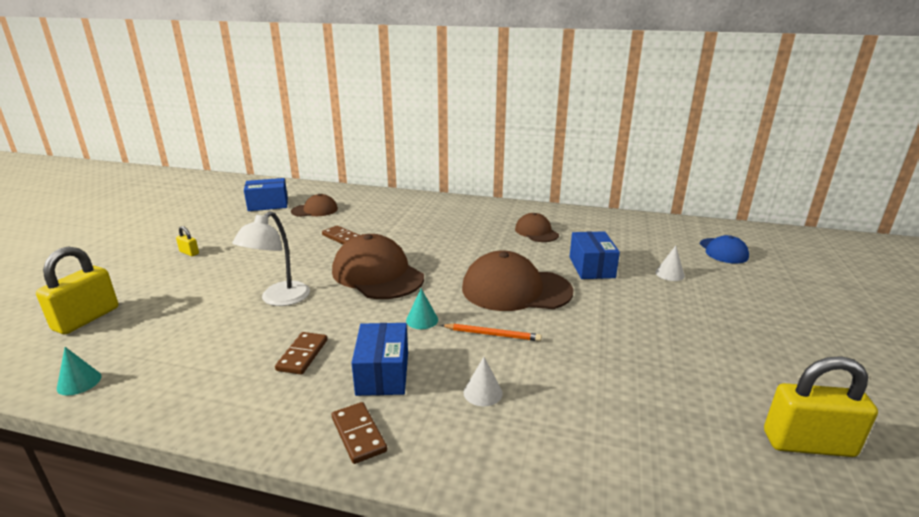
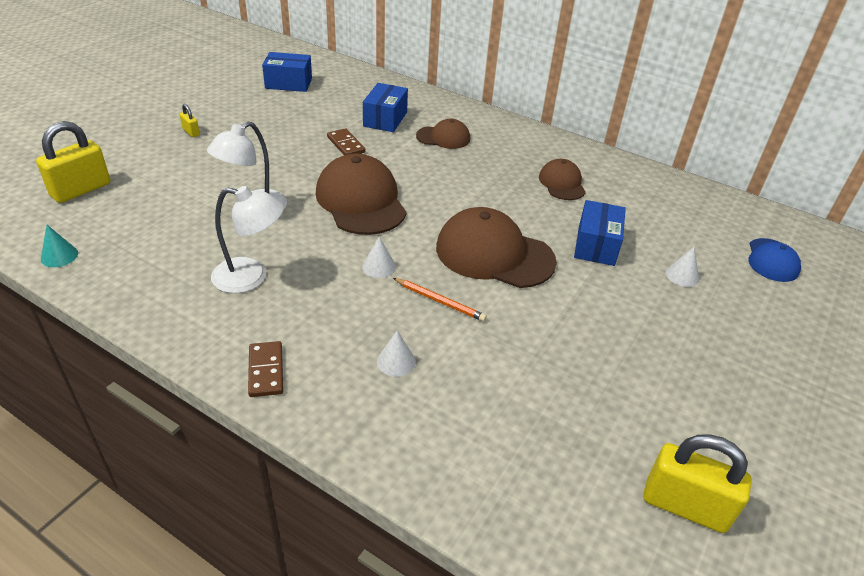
camera: 15 degrees right, 15 degrees up
(302, 355) = (251, 277): brown domino -> white lamp
(315, 210) = (333, 101): brown cap -> brown cap (443, 137)
(383, 373) = (314, 316): blue box -> blue box (385, 119)
(422, 320) = (379, 266): turquoise cone -> white cone

